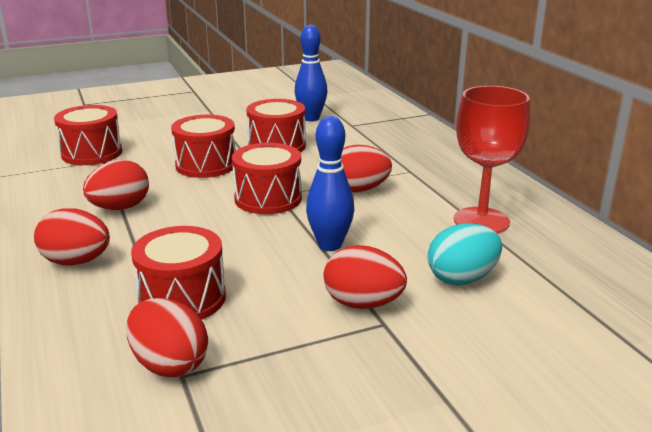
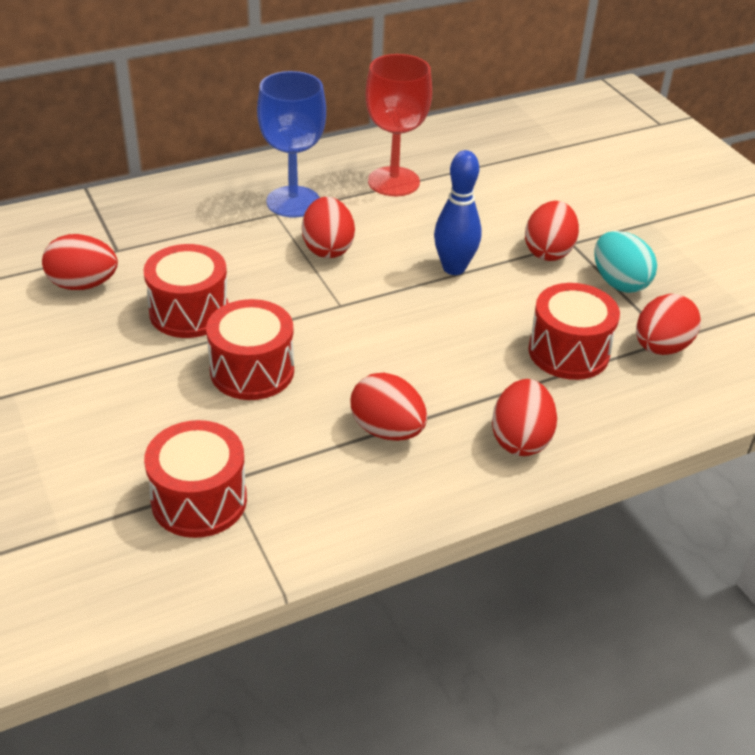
camera: 95 degrees left, 15 degrees up
(268, 198) = (353, 311): red drum -> none
(311, 118) = (83, 284): blue bowling pin -> red egg
(429, 177) = (293, 202): none -> blue goblet
(462, 278) = (498, 201): turquoise egg -> turquoise egg (619, 283)

